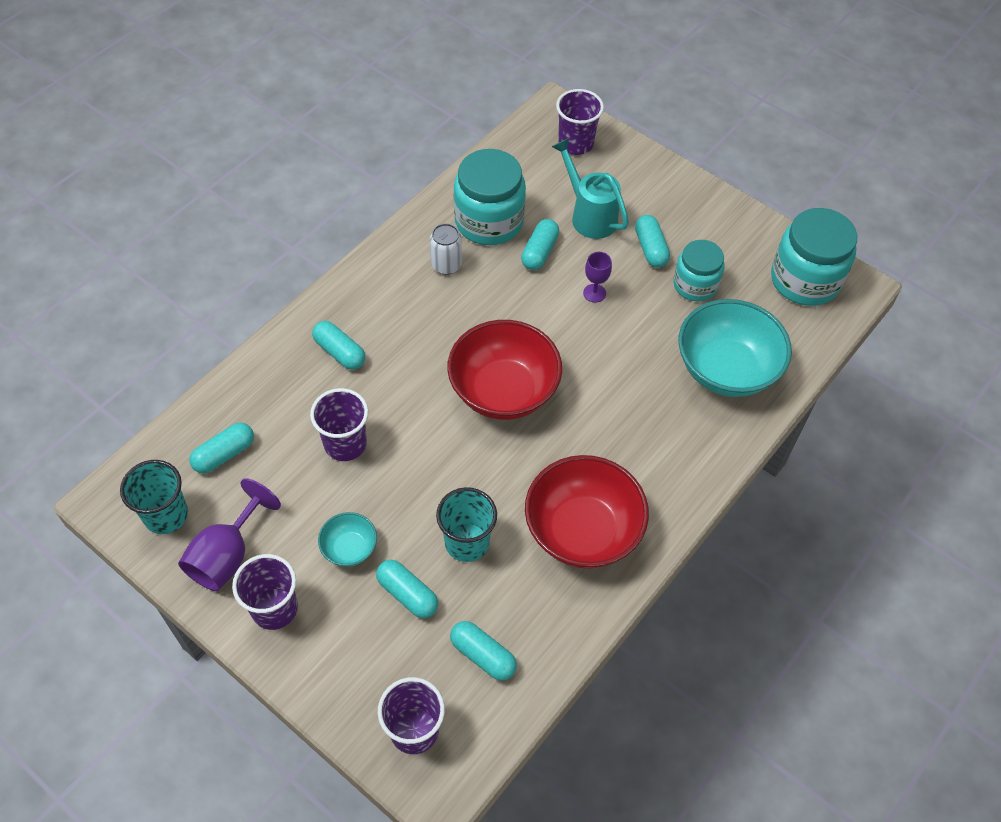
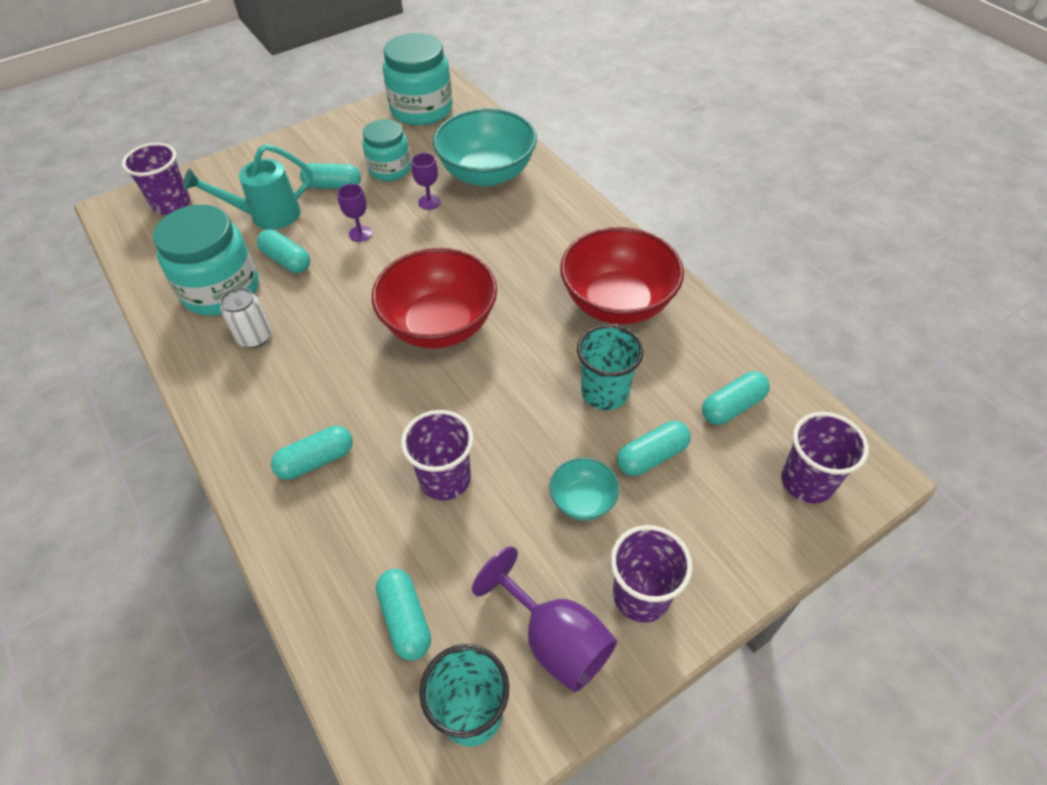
camera: 70 degrees left, 5 degrees down
(660, 333) = (429, 202): none -> purple goblet

